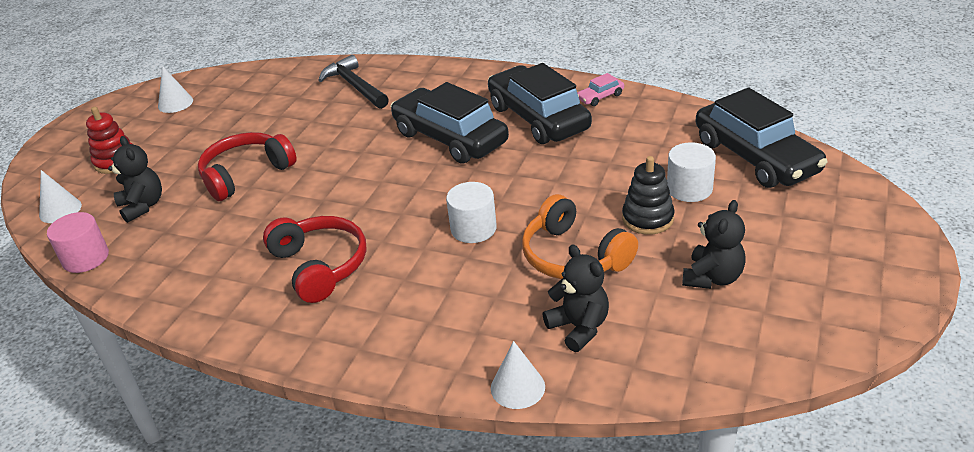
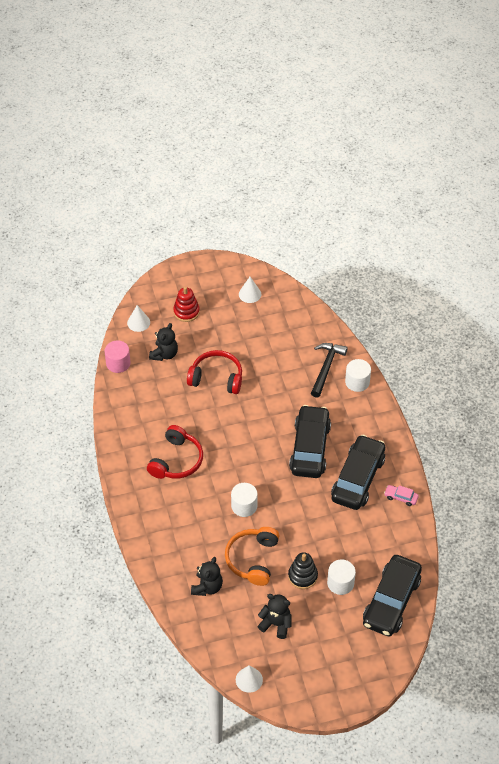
camera: 50 degrees right, 15 degrees up
(403, 72) = (357, 382): none -> white cylinder
(517, 387) = (158, 583): white cone -> white cone (249, 679)
(712, 278) = (276, 624): black teddy bear -> black teddy bear turned 150 degrees counterclockwise

